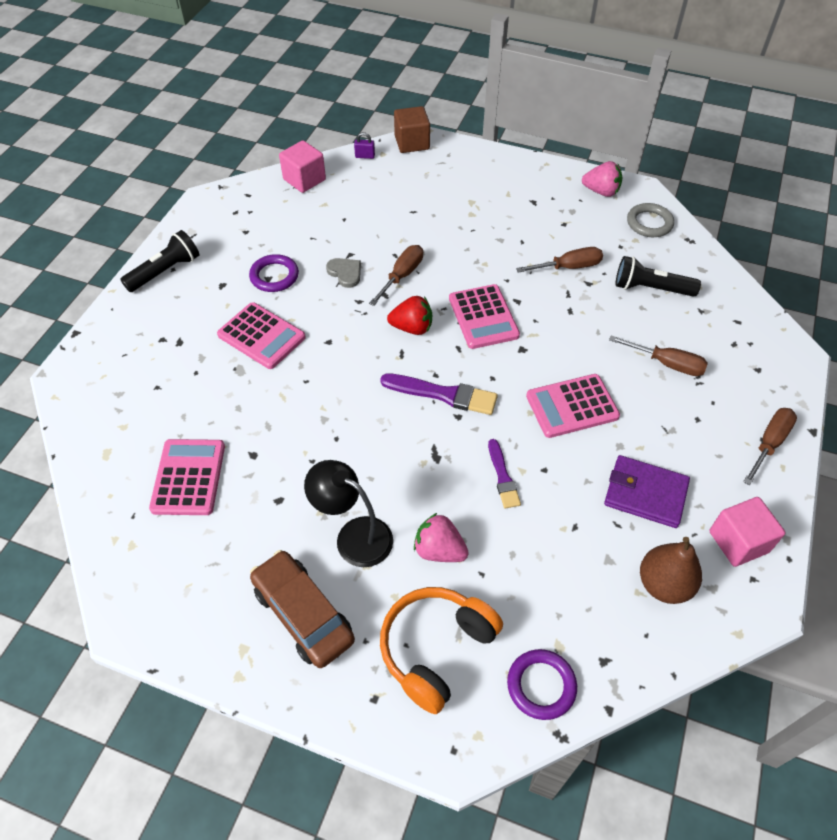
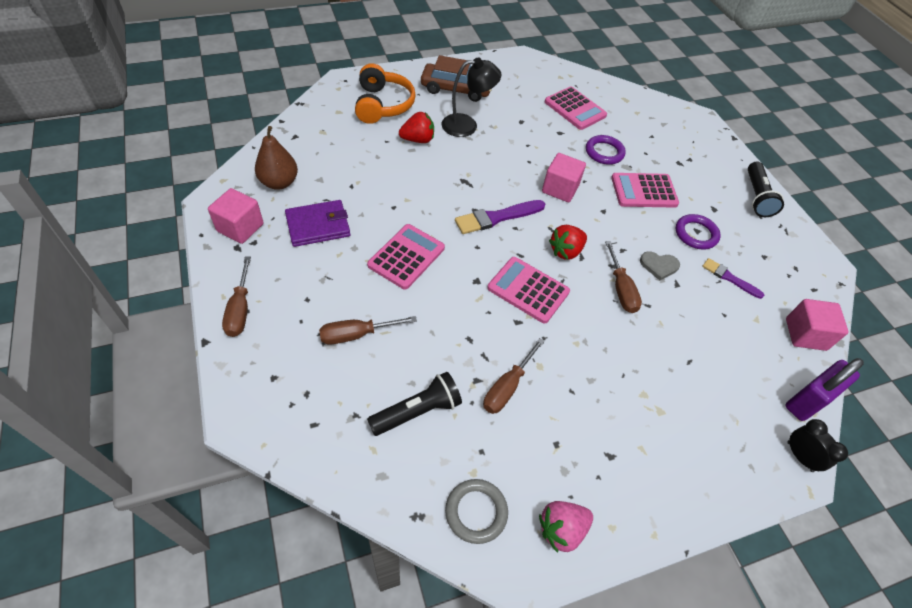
camera: 135 degrees right, 0 degrees up
(342, 387) = (560, 189): none -> pink cube
(365, 156) = (807, 401): purple padlock -> purple padlock, size x2.28
(412, 143) = (799, 456): brown cube -> black clock
(439, 550) = (418, 140): pink strawberry -> red strawberry
(502, 477) = (415, 190): purple brush -> purple brush (729, 278)
(541, 685) = (321, 114): purple ring -> purple ring (604, 152)

